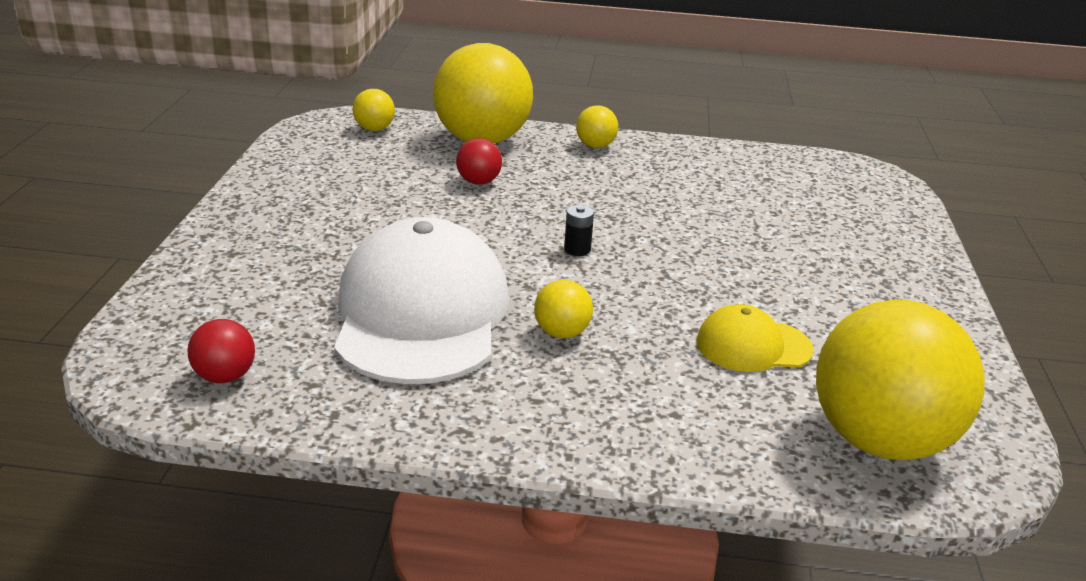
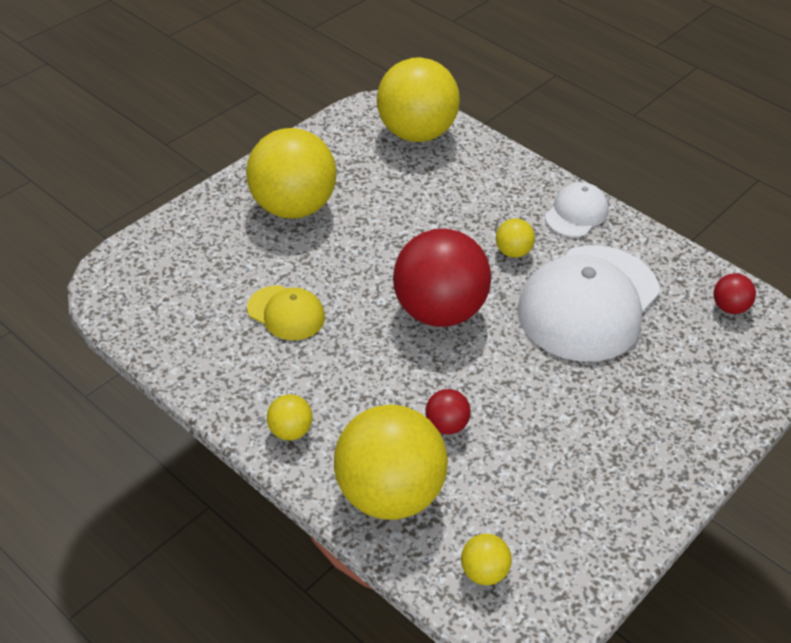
camera: 145 degrees left, 15 degrees up
(526, 418) = (576, 213): none -> white cap
(577, 249) = (438, 311): black battery -> red ball
(753, 346) = (412, 197): yellow cap -> yellow cap (286, 313)
(851, 282) = (292, 207): none -> yellow ball

